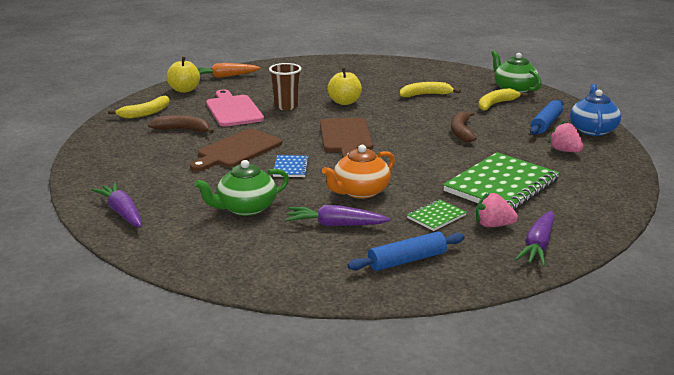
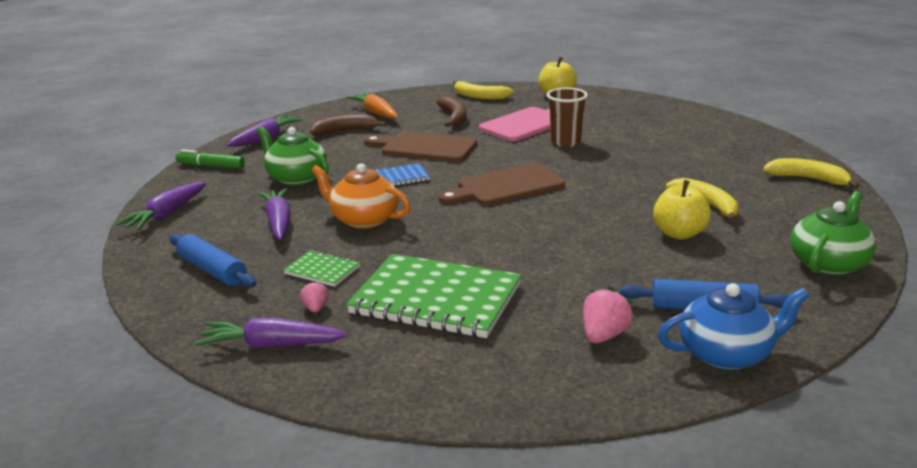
camera: 70 degrees right, 0 degrees up
(164, 246) = (211, 166): none -> green marker
(224, 76) = (616, 100): orange carrot -> orange carrot (376, 113)
(269, 277) = (166, 214): none -> purple carrot
(344, 102) = (615, 166): yellow apple -> yellow apple (679, 233)
(461, 132) = (596, 248): brown banana -> brown banana (345, 131)
(493, 225) = (315, 308): pink strawberry -> pink strawberry, size x0.60
(496, 104) = (738, 258): yellow banana -> yellow banana (808, 179)

